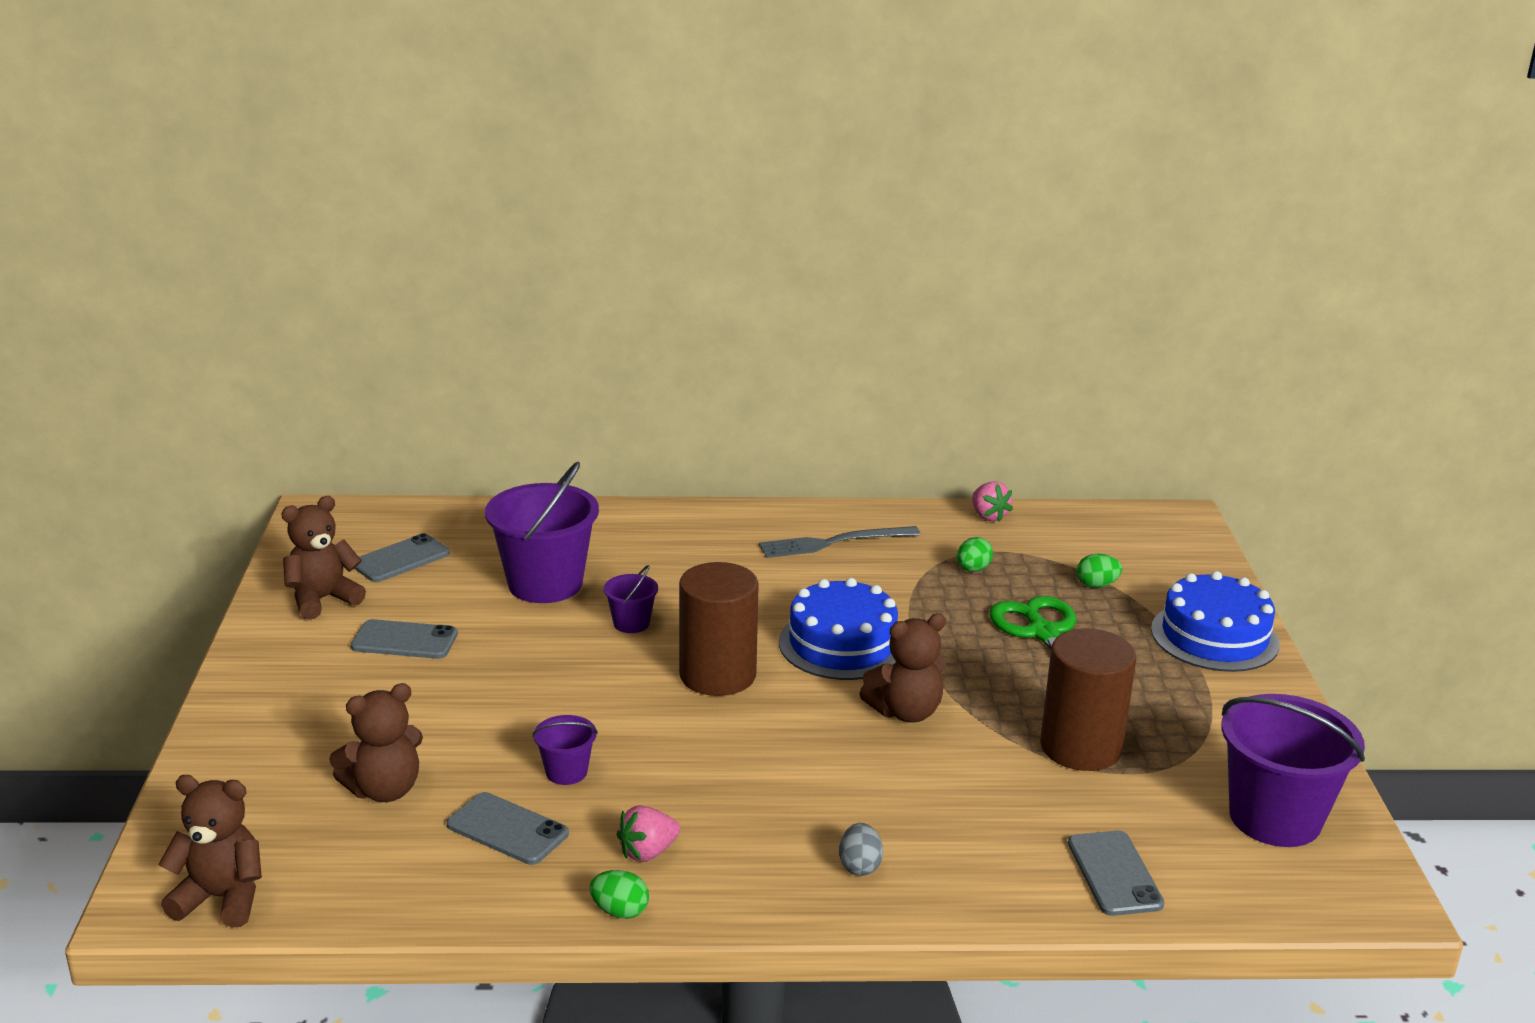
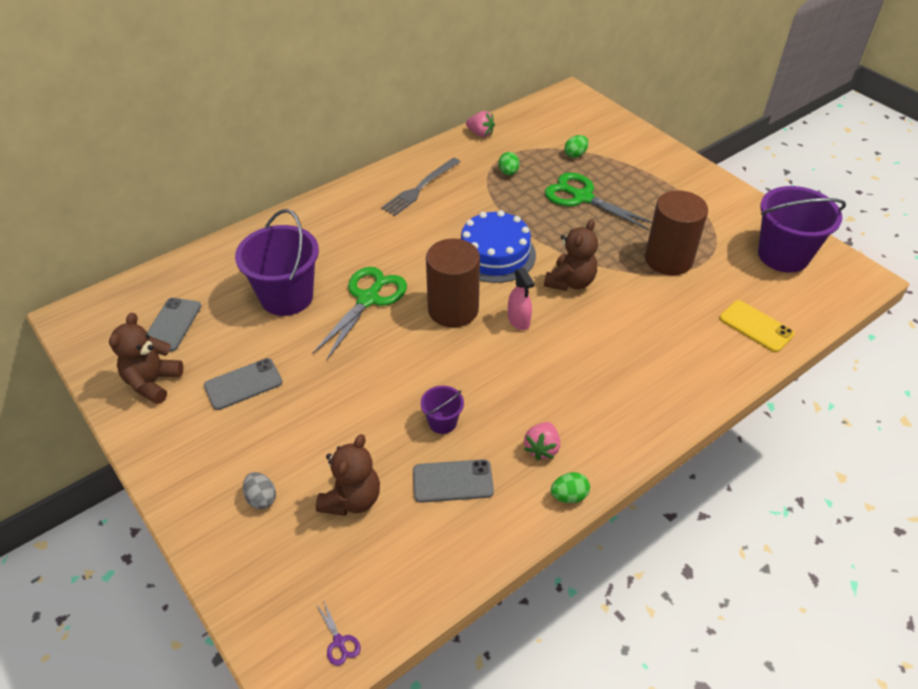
camera: 35 degrees left, 20 degrees up
(222, 898) = (339, 642): brown teddy bear -> purple scissors
(631, 623) = (368, 299): purple bucket -> green scissors
(784, 720) = (518, 320): none -> pink spray bottle
(859, 866) = (649, 391): grey egg -> grey egg (261, 498)
(1114, 873) = (756, 326): grey phone -> yellow phone
(1214, 636) = (656, 161): blue cake -> none

